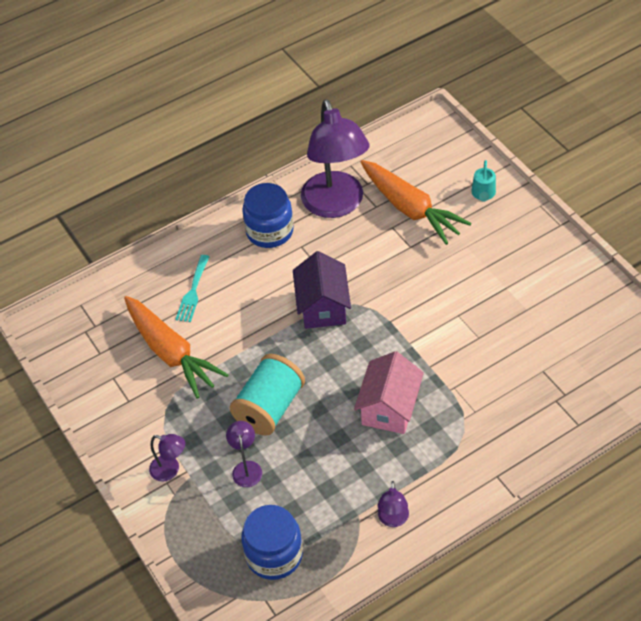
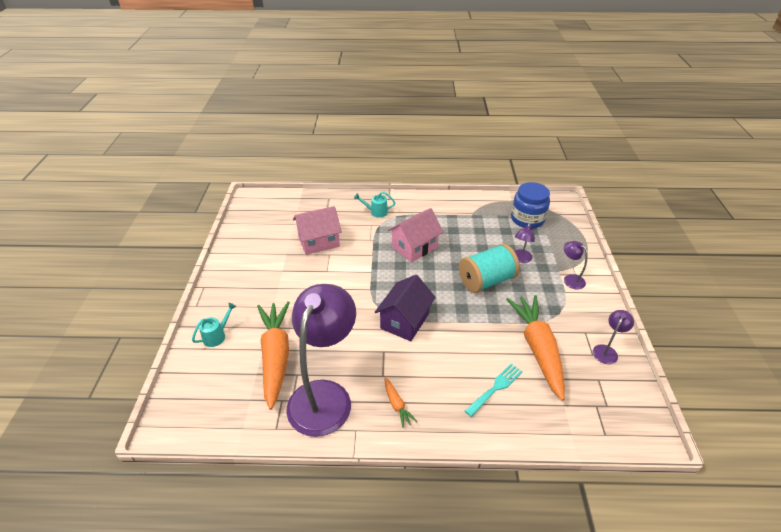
camera: 150 degrees left, 10 degrees down
(269, 231) = (397, 405): blue jar -> orange carrot
(393, 520) = (455, 206): purple lamp -> purple lamp (607, 350)
(490, 438) = (376, 212): none -> turquoise watering can
(510, 346) = (319, 242): none -> pink house

